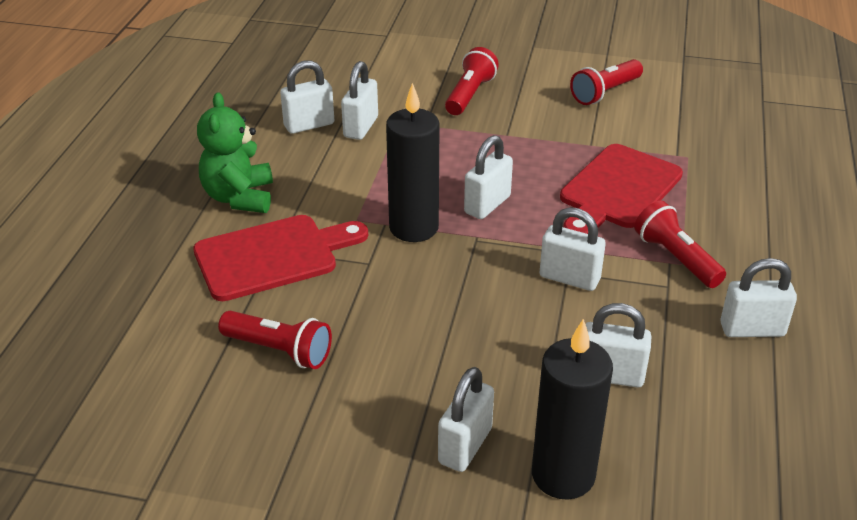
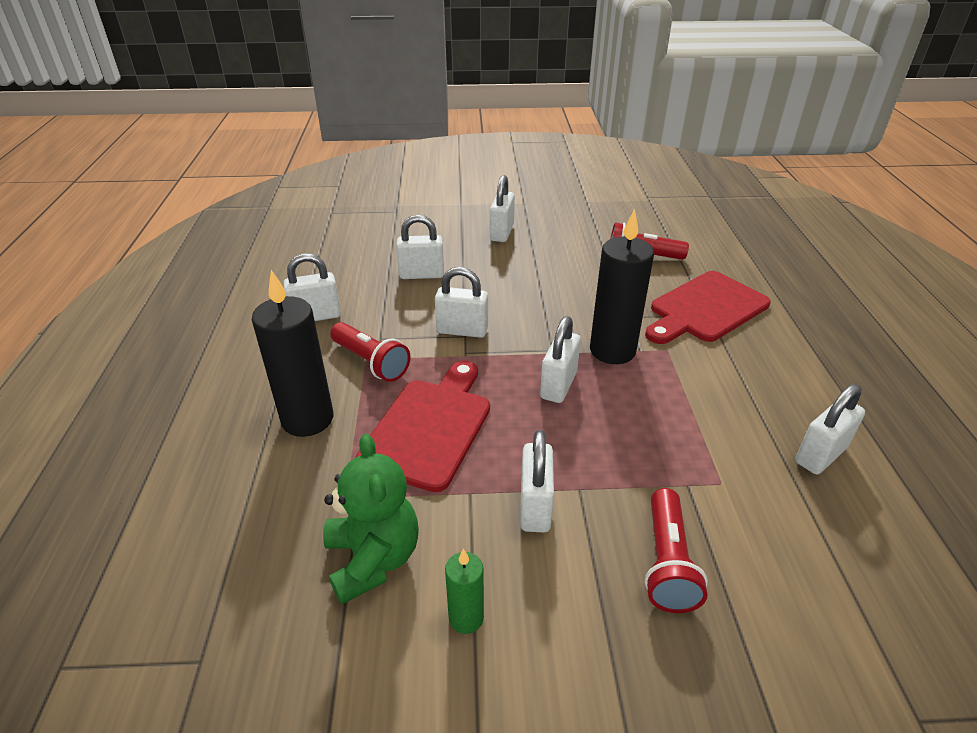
camera: 165 degrees right, 0 degrees up
(239, 197) = (788, 352): green teddy bear -> green teddy bear (373, 559)
(361, 127) = (759, 464): white padlock -> white padlock (535, 506)
(563, 475) = (444, 230): black candle -> black candle (307, 419)
(605, 92) = (466, 618): red flashlight -> green candle

